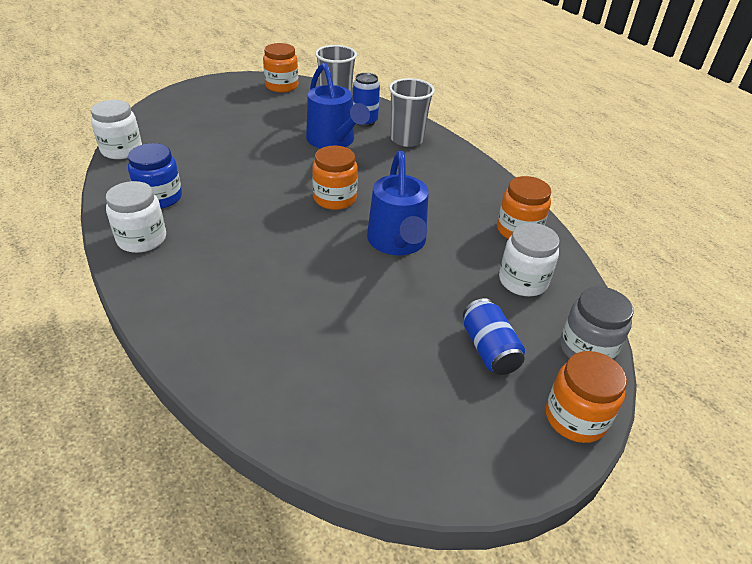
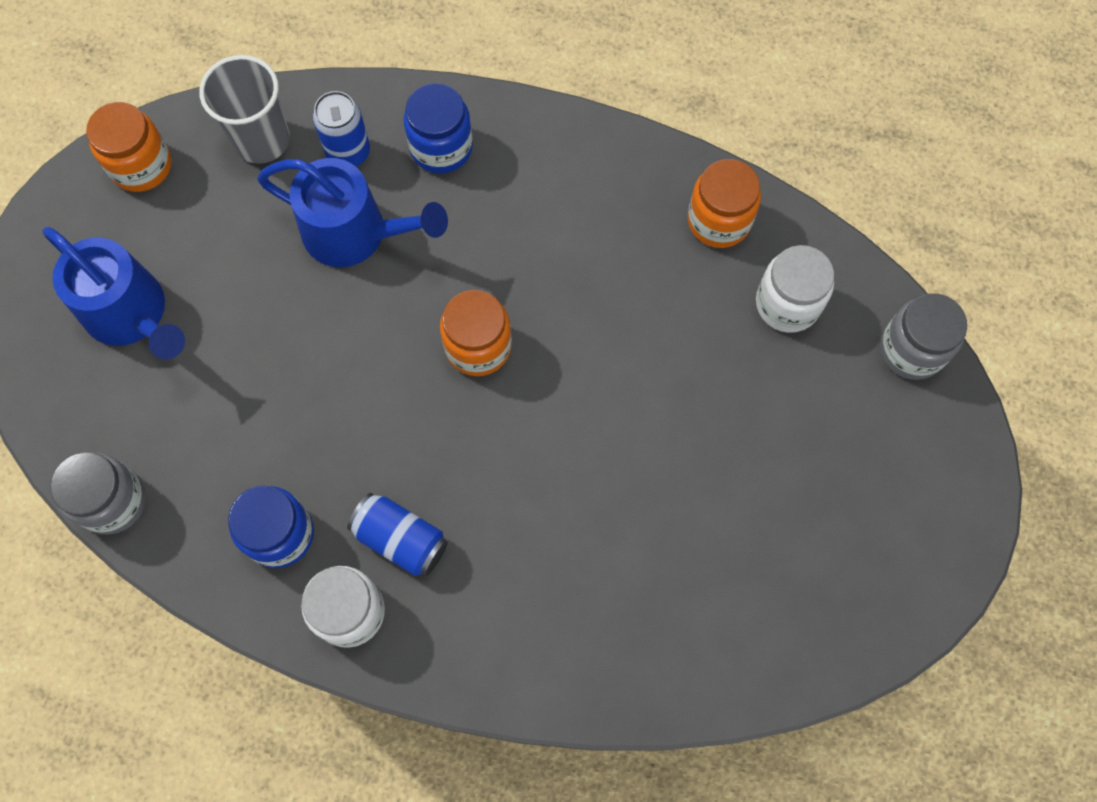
camera: 40 degrees left, 30 degrees up
(122, 150) = (112, 501): white jar -> grey jar
(398, 243) = (619, 358): blue watering can -> blue watering can (133, 315)
(407, 139) = (441, 147): grey cup -> blue jar
(489, 349) = (833, 430): blue can -> blue can (401, 539)
(575, 418) = (960, 446): orange jar -> none

